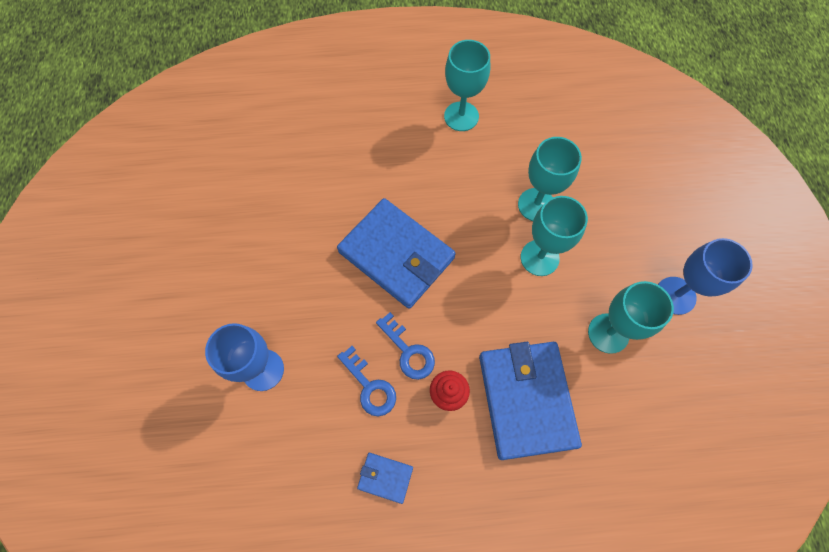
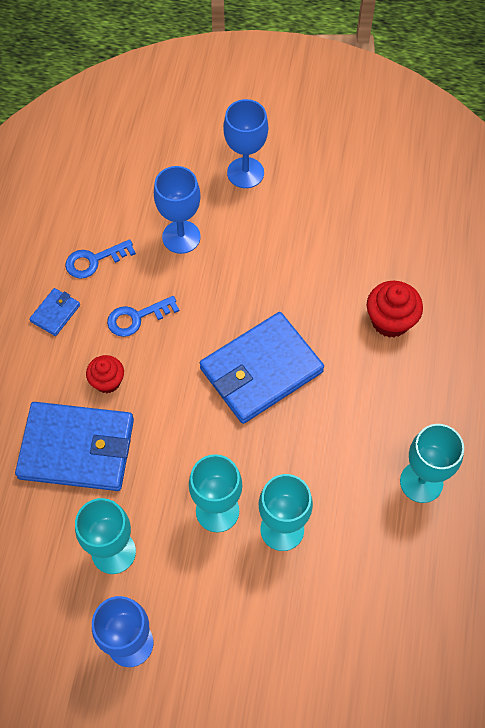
camera: 105 degrees right, 5 degrees down
(170, 325) = (245, 173): none -> blue goblet
(320, 162) = (390, 321): none -> red cupcake
(408, 351) = (158, 357): blue key -> blue key (94, 261)

